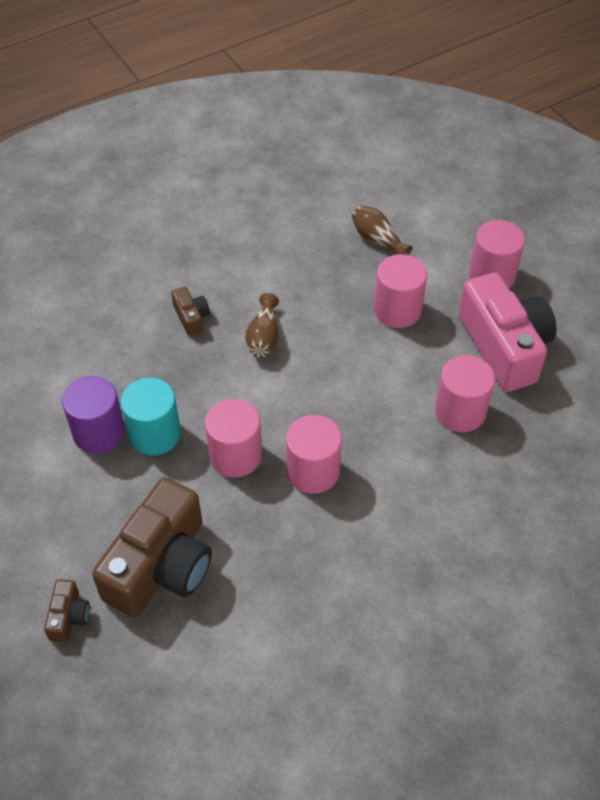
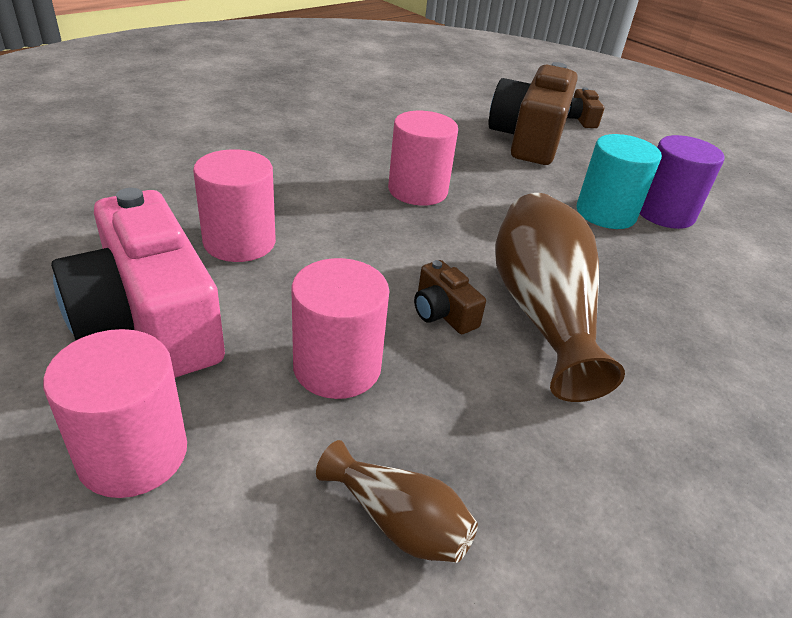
camera: 165 degrees right, 15 degrees down
(191, 317) = (665, 333): brown camera -> brown camera (443, 313)
(235, 455) = (507, 200): pink cylinder -> none
(264, 337) = (542, 313): brown vase -> brown vase, size x1.93

